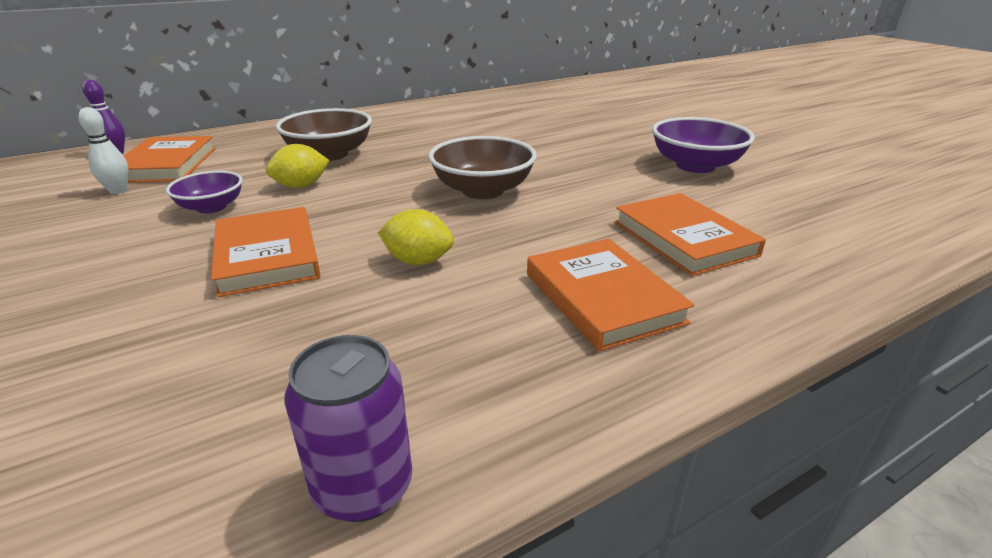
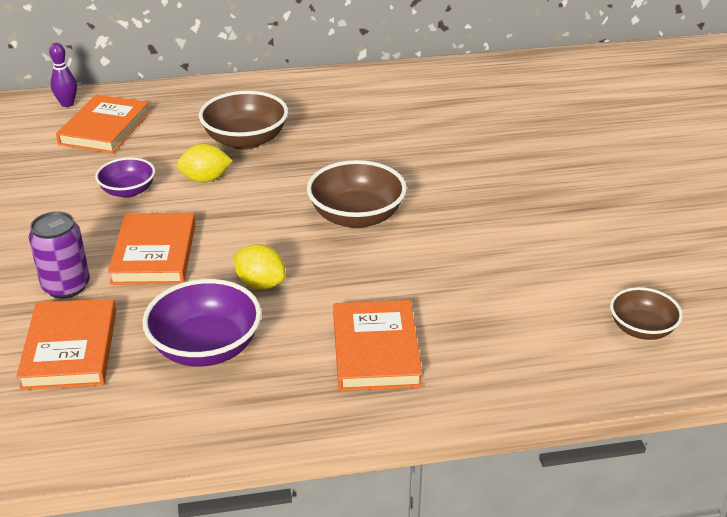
camera: 20 degrees right, 5 degrees up
(118, 191) = (62, 156): white bowling pin -> none
(363, 487) = (152, 434): purple can -> purple can (66, 286)
(683, 239) = (489, 310): orange book -> orange book (70, 349)
(695, 166) = (586, 225): purple bowl -> purple bowl (206, 347)
(834, 227) = (641, 329): none -> brown bowl

